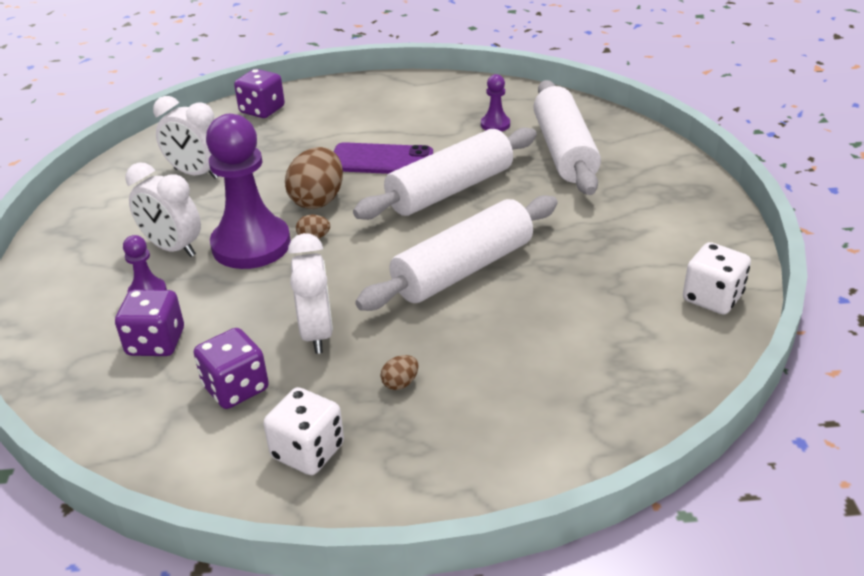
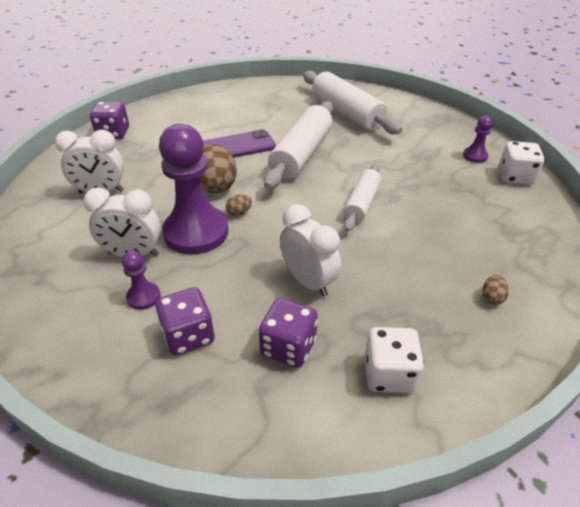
camera: 30 degrees left, 5 degrees up
(400, 383) = (400, 296): brown egg -> brown egg (492, 298)
(463, 269) = (362, 203): white rolling pin -> white rolling pin, size x0.60
(495, 124) = (289, 107): purple pawn -> purple pawn (475, 156)

